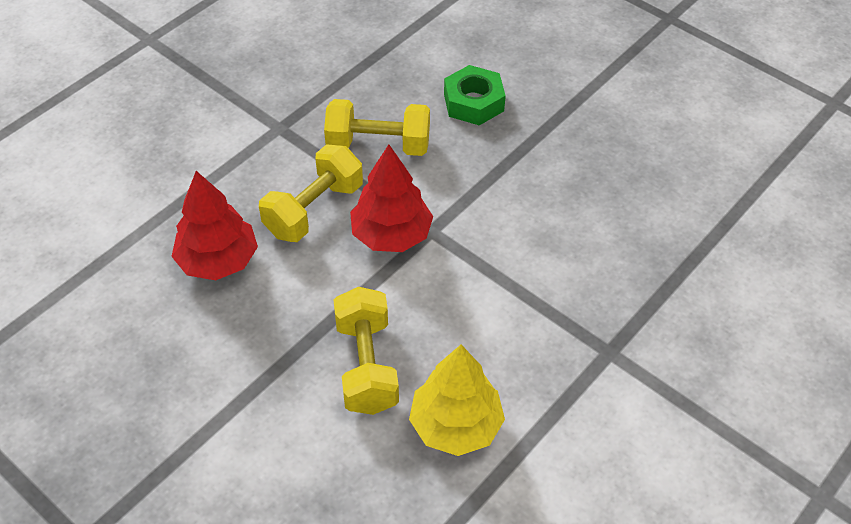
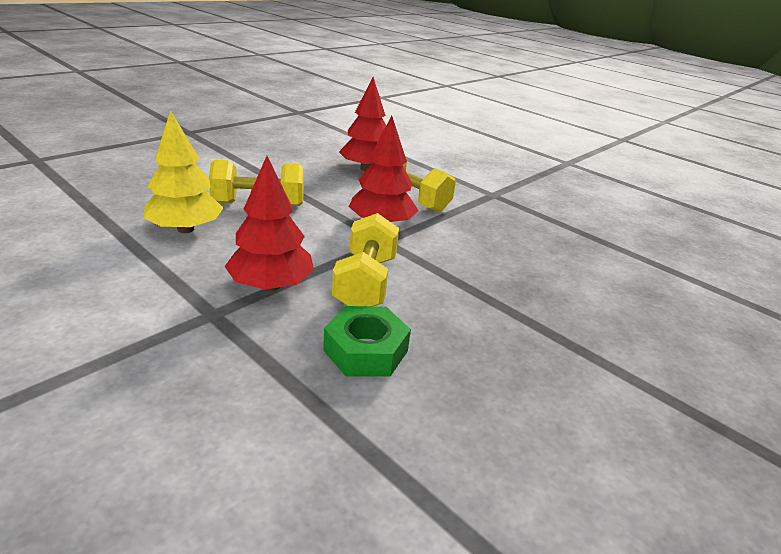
camera: 90 degrees right, 20 degrees down
(378, 145) = (482, 228): yellow dumbbell -> yellow dumbbell (365, 283)
(473, 102) = (552, 280): green nut -> green nut (366, 350)
(550, 316) = (271, 285): none -> red tree

